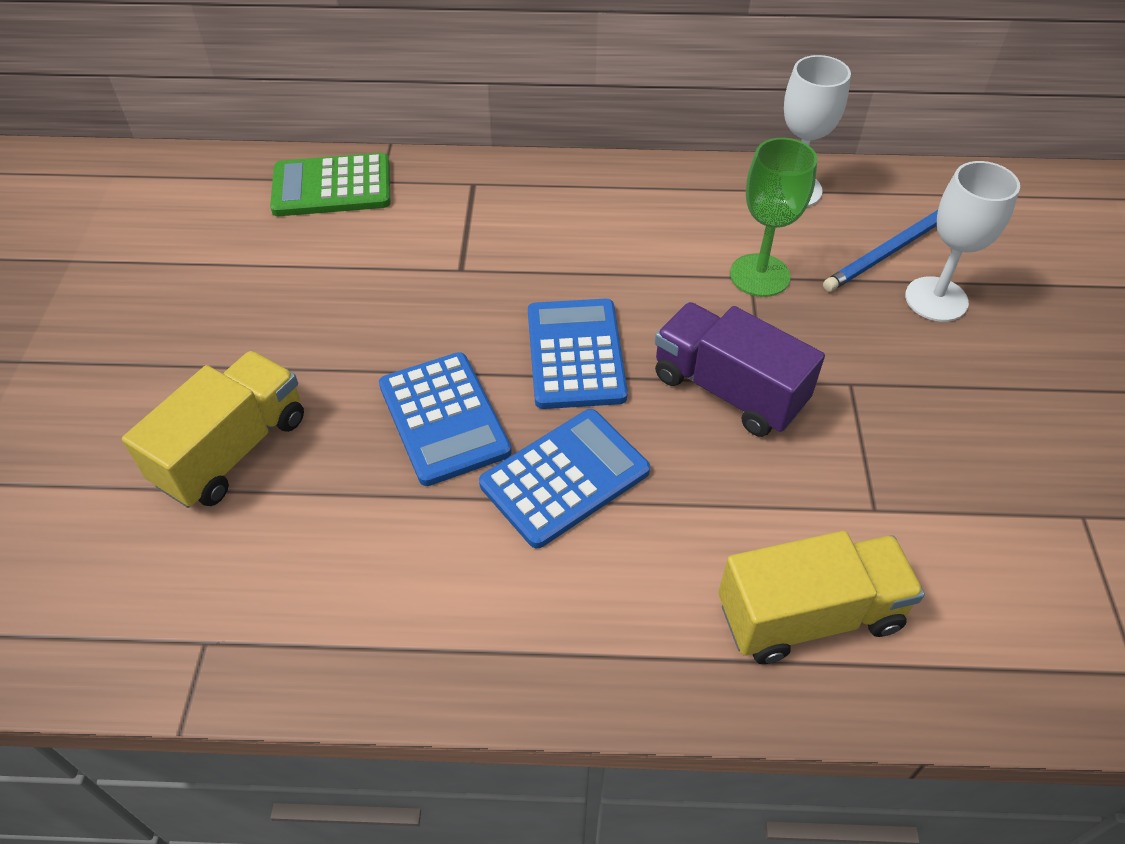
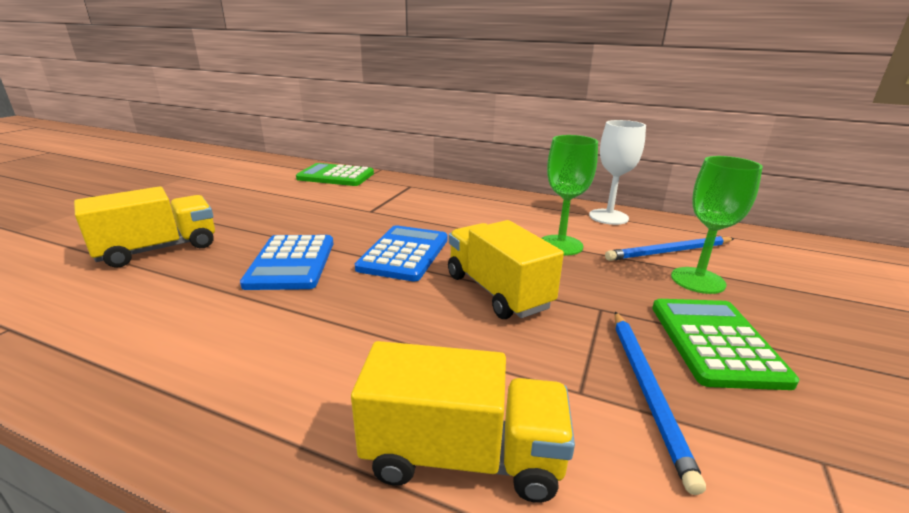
camera: 20 degrees right, 25 degrees down
(564, 478) = (337, 307): blue calculator -> none
(728, 390) = (497, 291): purple truck -> yellow truck
(932, 487) = (647, 390): none -> blue pencil
(936, 299) = (697, 280): white goblet -> green goblet
(976, 399) = (715, 342): none -> green calculator

